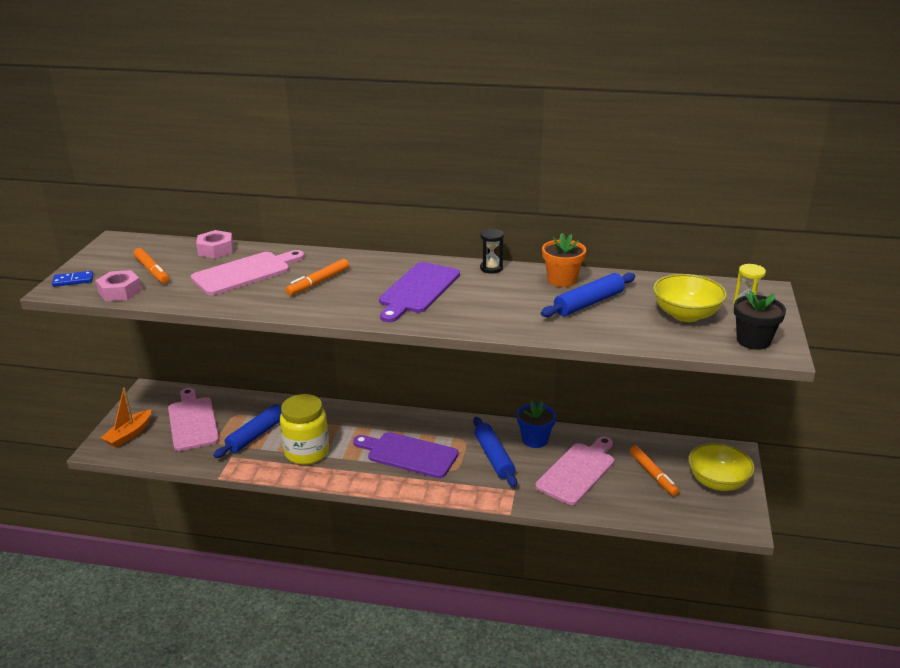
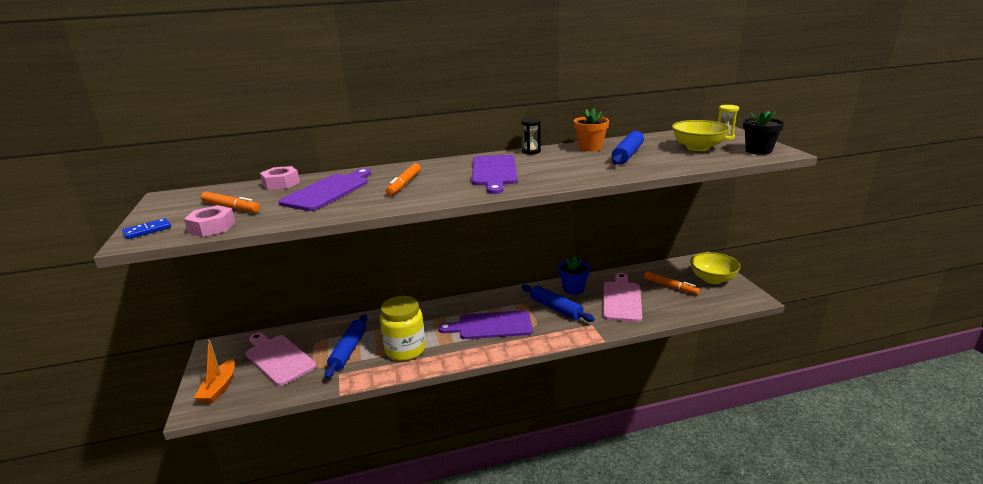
camera: 25 degrees left, 5 degrees down
(245, 272) = (328, 191): pink cutting board -> purple cutting board

